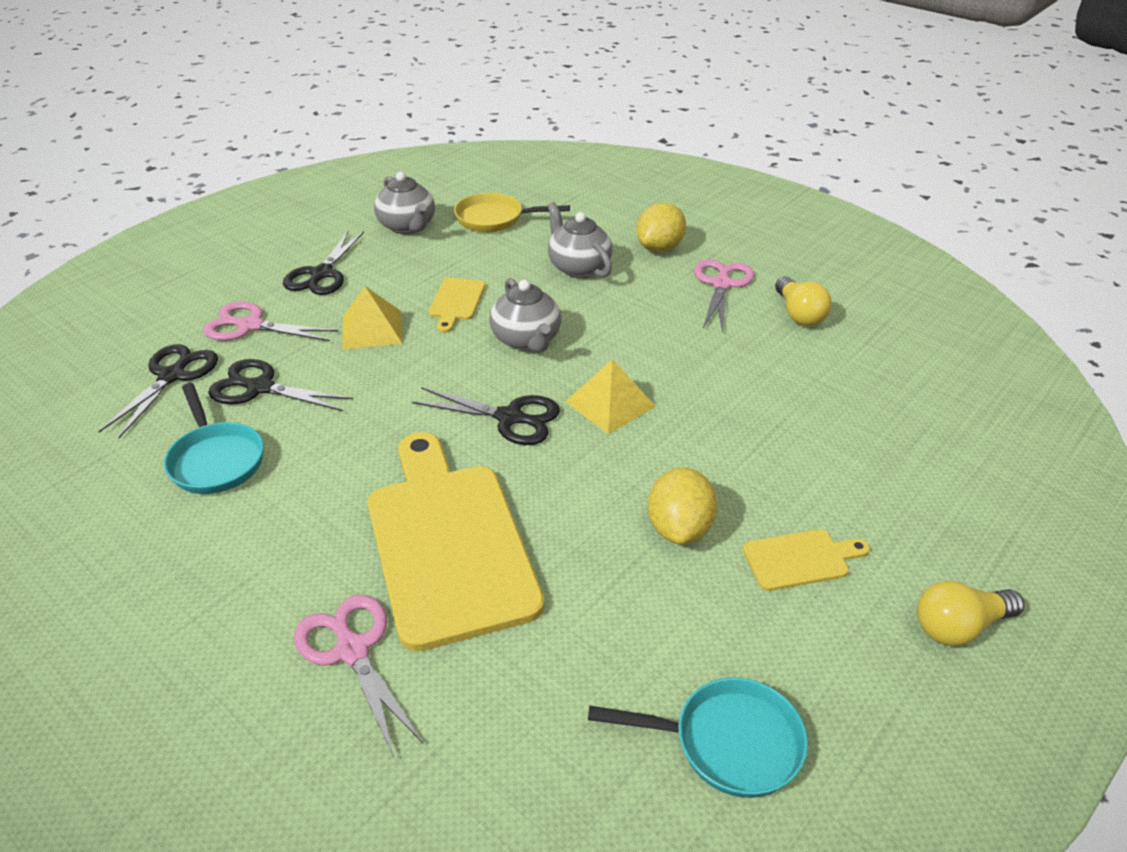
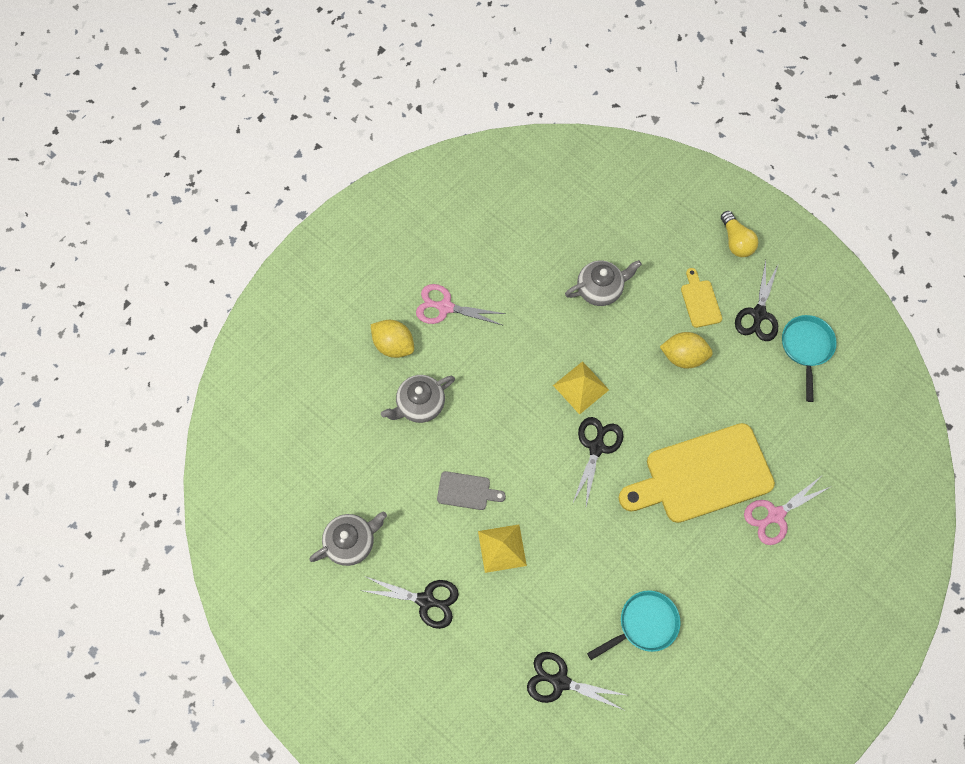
camera: 90 degrees left, 30 degrees up
(251, 326) = (498, 640): pink scissors -> none
(260, 388) = (571, 614): black scissors -> black scissors (758, 314)
(456, 302) = (466, 491): yellow cutting board -> grey cutting board
(494, 219) = (342, 470): yellow pan -> none
(526, 340) = (514, 439): grey teapot -> grey teapot (600, 289)
(799, 314) = (482, 263): yellow light bulb -> none

